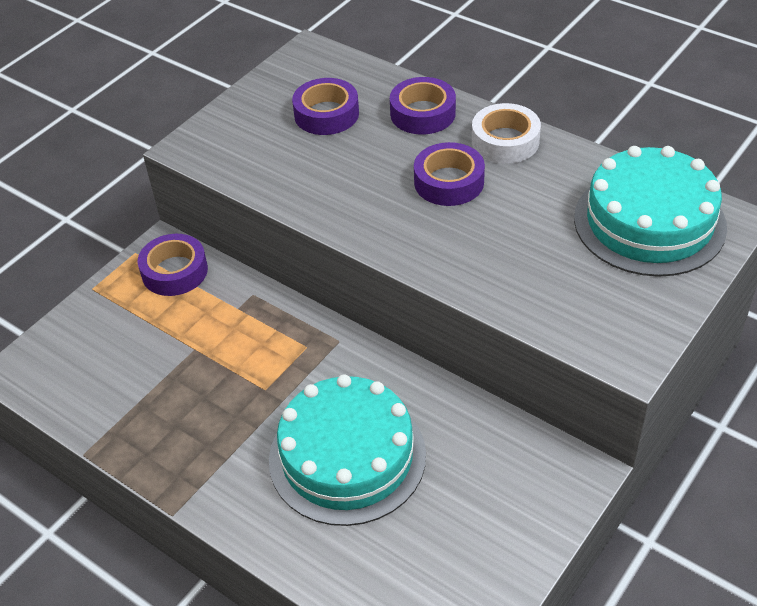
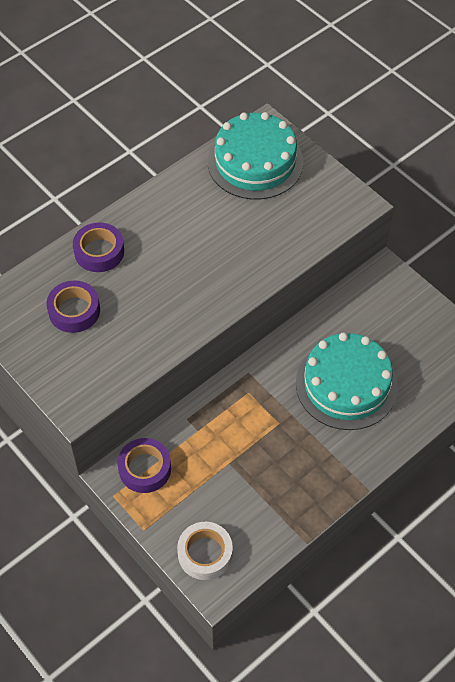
camera: 80 degrees left, 10 degrees up
(449, 182) = (180, 253): purple tape -> none
(505, 141) = (150, 212): white tape -> white tape (205, 553)

